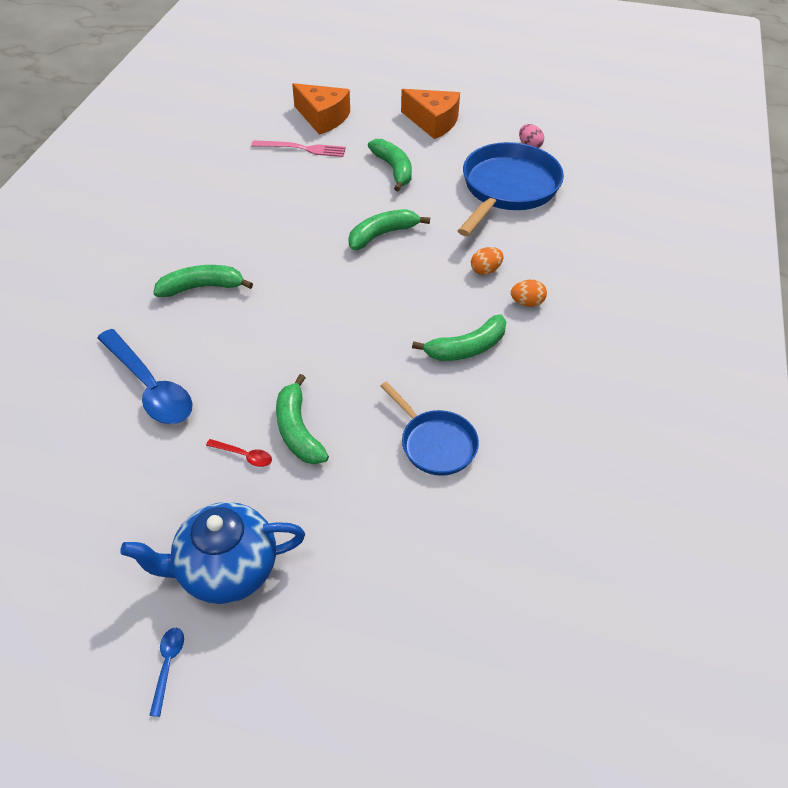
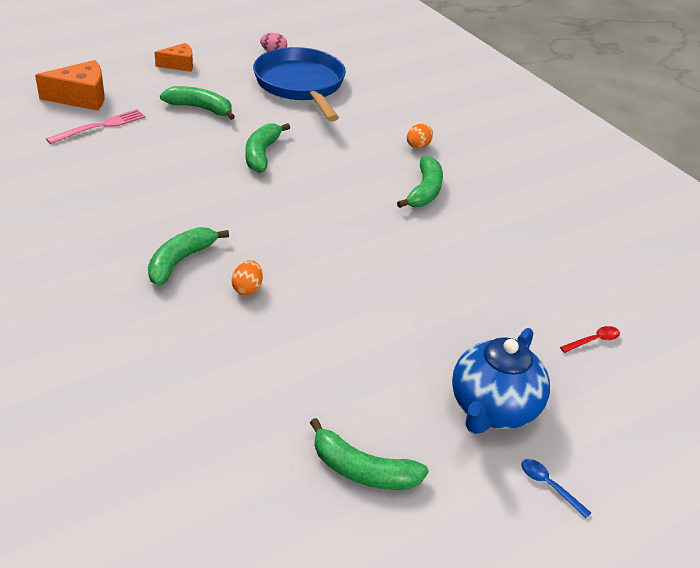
camera: 50 degrees left, 10 degrees down
(150, 387) = (254, 348): blue spoon -> none
(244, 455) = (394, 341): red spoon -> red spoon (593, 341)
(298, 430) = (403, 302): green banana -> green banana (362, 470)
(433, 122) = (179, 65): orange cheese -> orange cheese, size x0.63
(435, 443) = (491, 253): blue pan -> none
(485, 270) = (364, 141): orange egg -> orange egg (247, 289)

